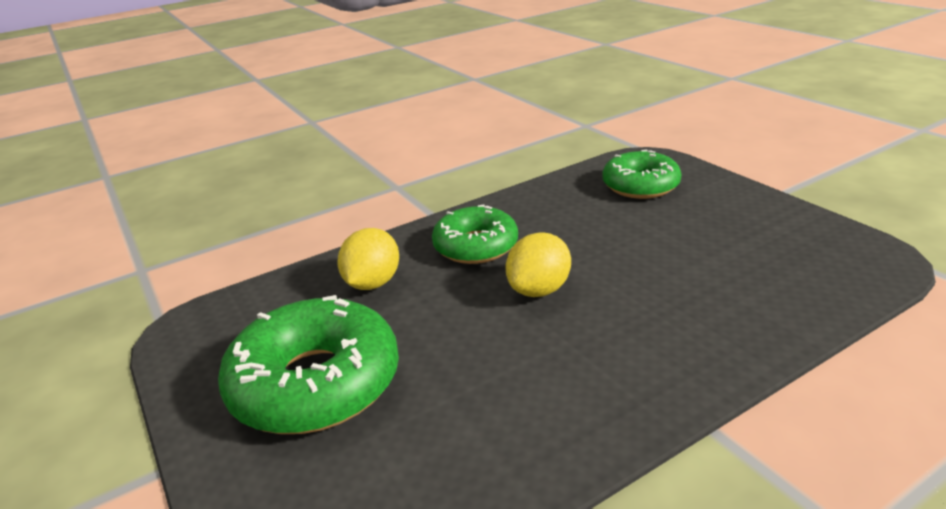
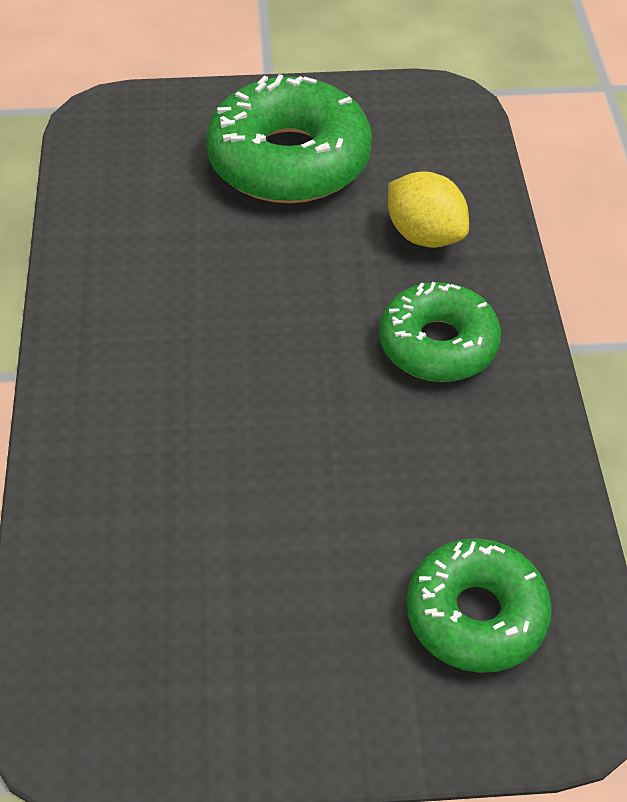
camera: 115 degrees right, 20 degrees up
(539, 290) = (298, 356): yellow lemon -> none

